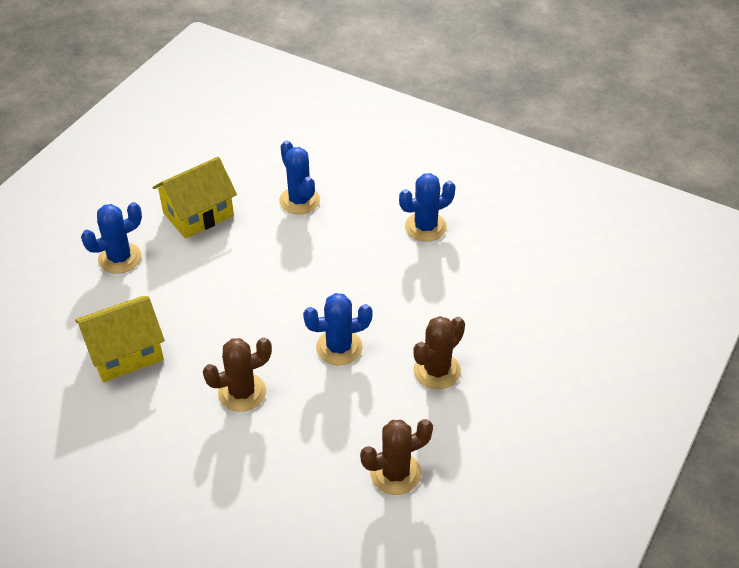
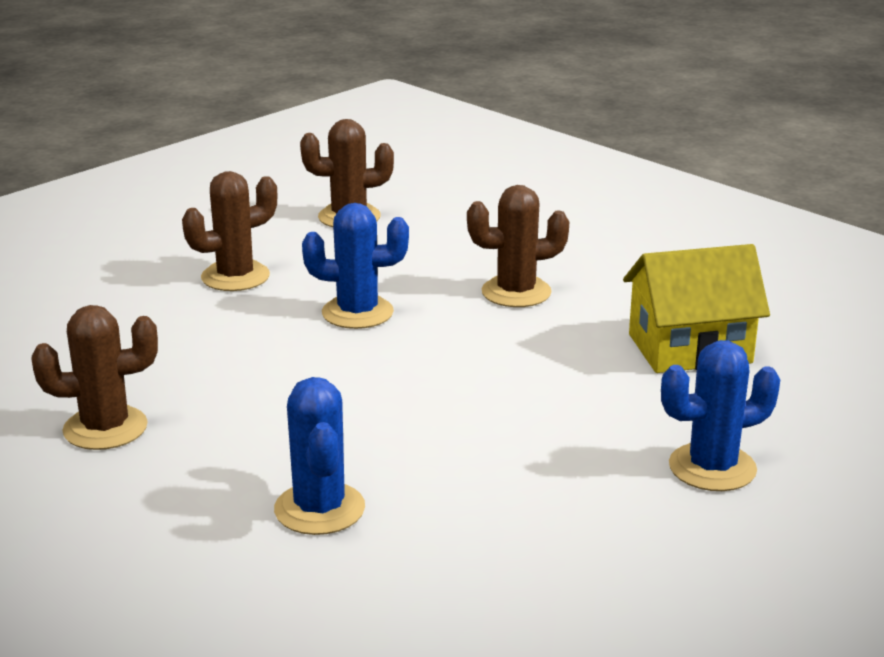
camera: 165 degrees left, 20 degrees down
(198, 214) = (545, 518): yellow house -> none
(425, 227) = (105, 428): blue cactus -> brown cactus

